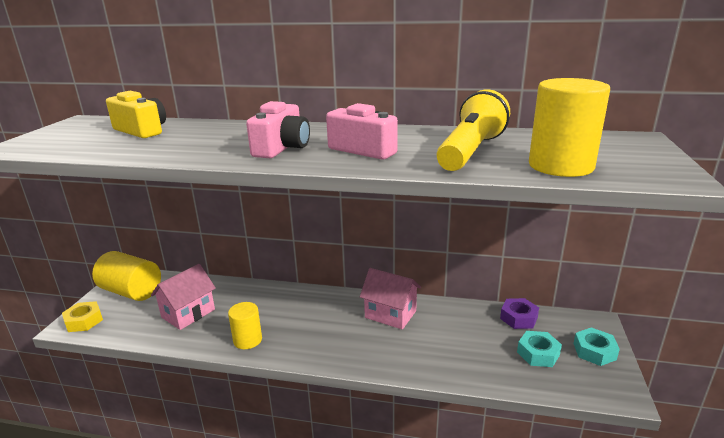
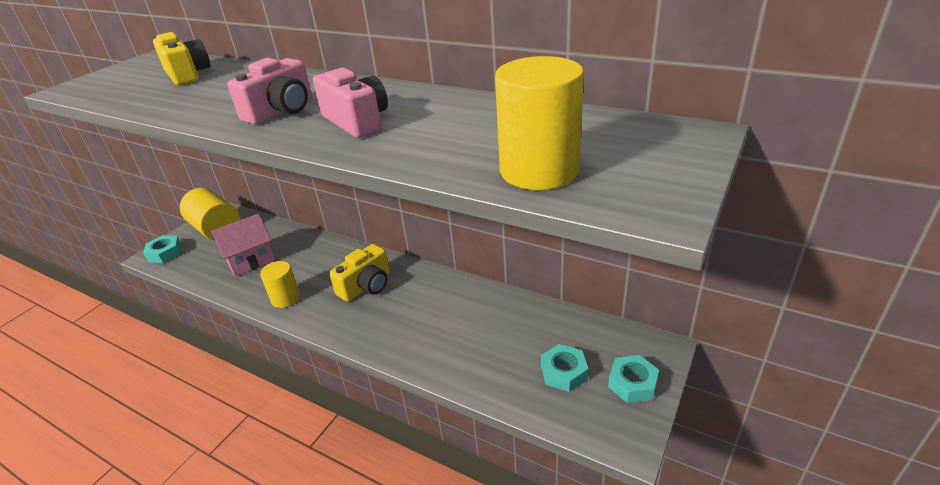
camera: 20 degrees right, 10 degrees up
(84, 321) = (165, 253): yellow nut -> turquoise nut
(322, 317) = (366, 286): none -> yellow camera
(390, 314) = (435, 295): pink house -> none
(471, 151) = (464, 135): yellow flashlight -> none
(518, 318) = (571, 325): purple nut -> none

